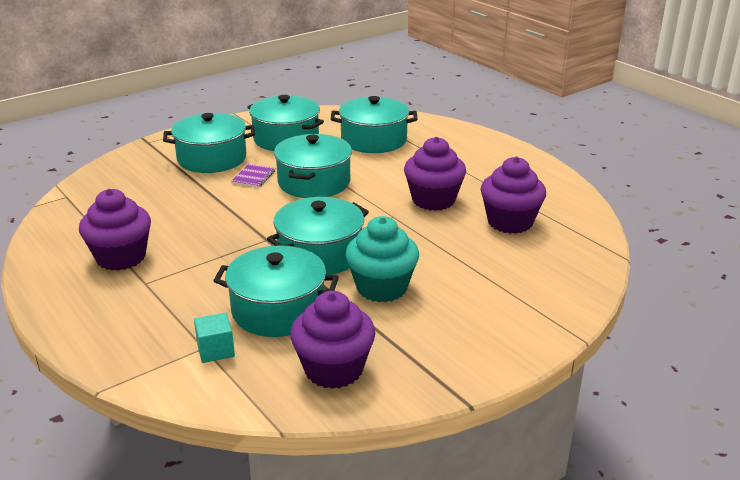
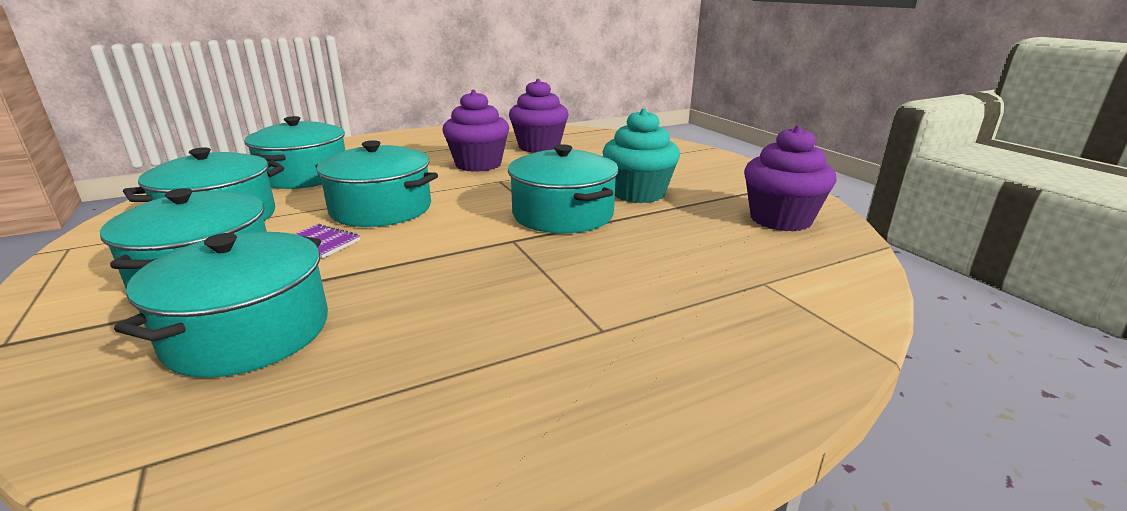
camera: 80 degrees left, 5 degrees down
(121, 257) = (508, 358): purple cupcake -> none
(215, 350) = (767, 275): turquoise cube -> none
(278, 310) = (678, 239): turquoise pot -> turquoise pot (248, 332)

